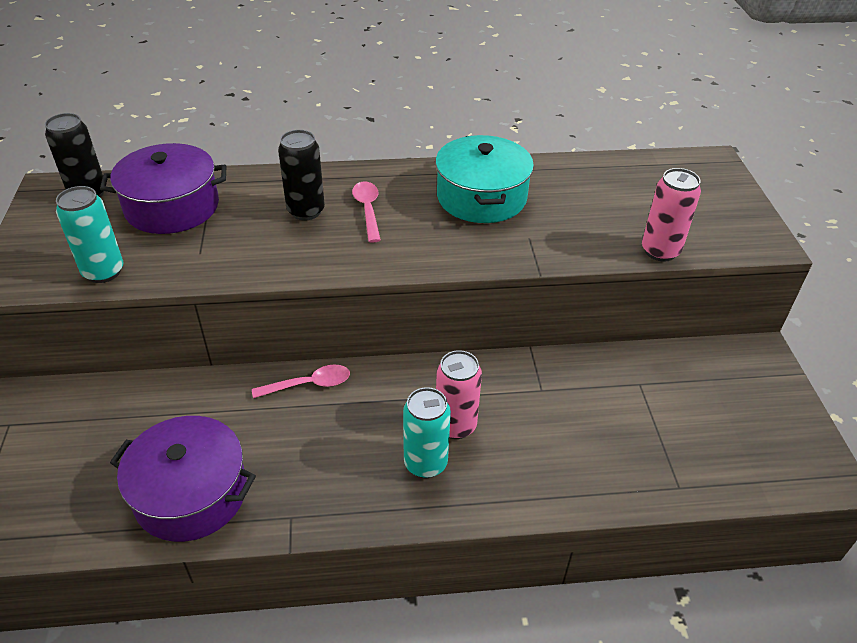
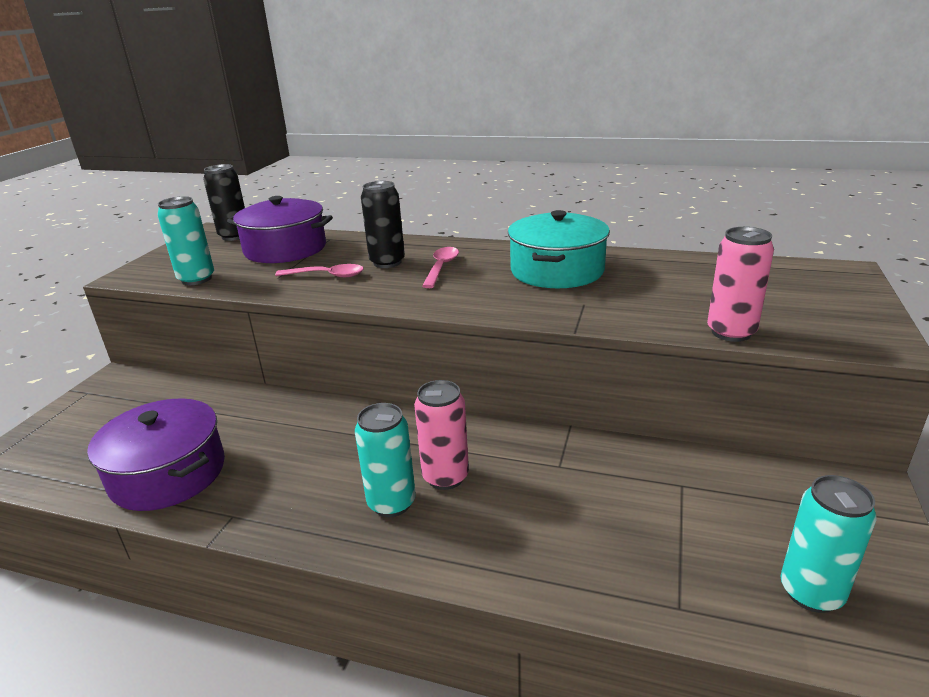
camera: 25 degrees right, 15 degrees down
(309, 384) = (333, 413): pink spoon -> pink spoon (327, 276)
(753, 449) = (811, 592): none -> turquoise can

